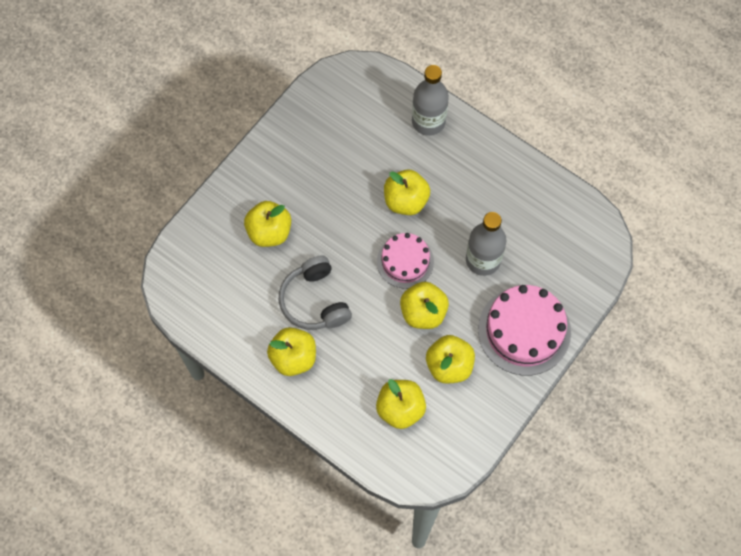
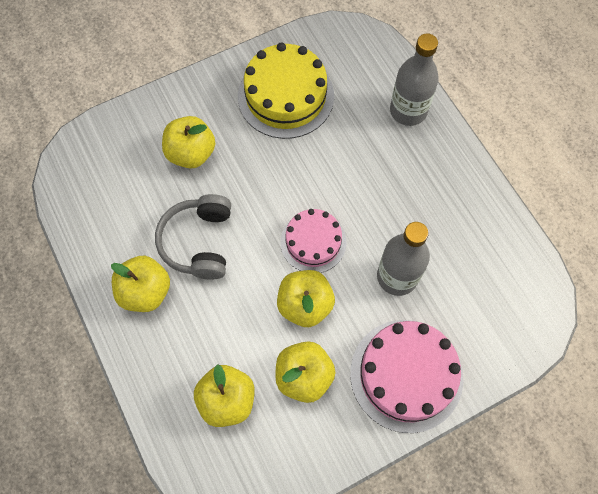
camera: 25 degrees right, 0 degrees up
(322, 151) = (285, 96): none -> yellow cake
(406, 201) = (345, 180): yellow apple -> none

